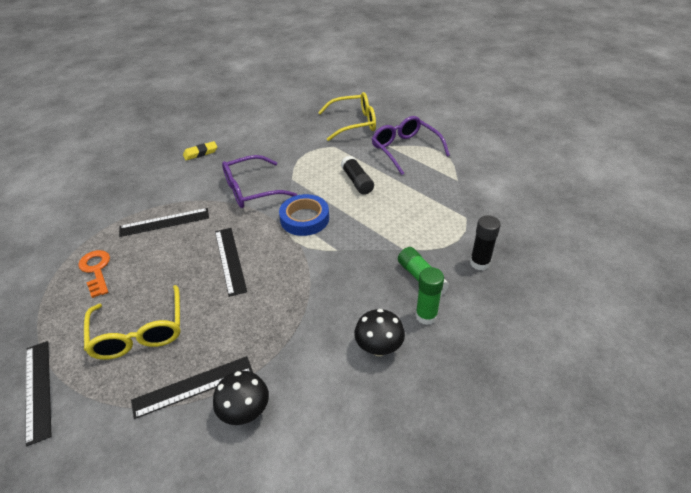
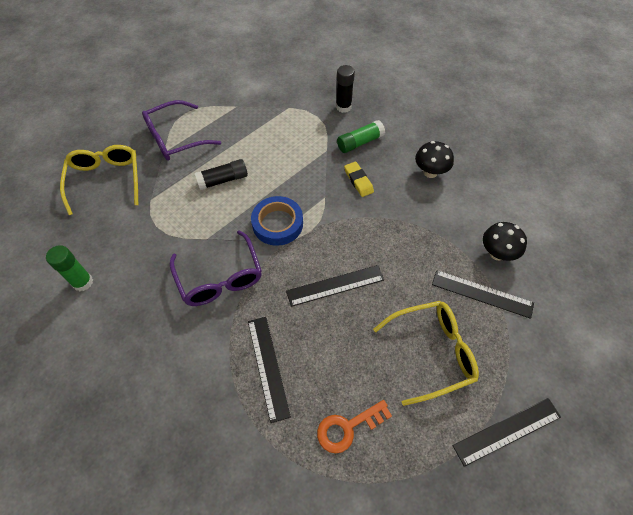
camera: 90 degrees left, 15 degrees up
(193, 386) = (482, 293): black ruler -> black ruler turned 45 degrees counterclockwise
(200, 153) = (122, 351): yellow eraser -> yellow eraser (358, 181)
(426, 316) = (398, 143): green glue stick -> green glue stick (83, 282)

